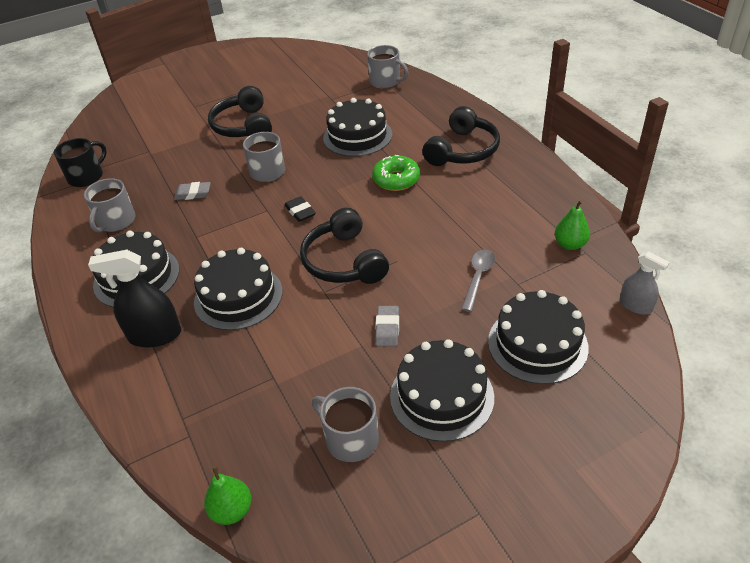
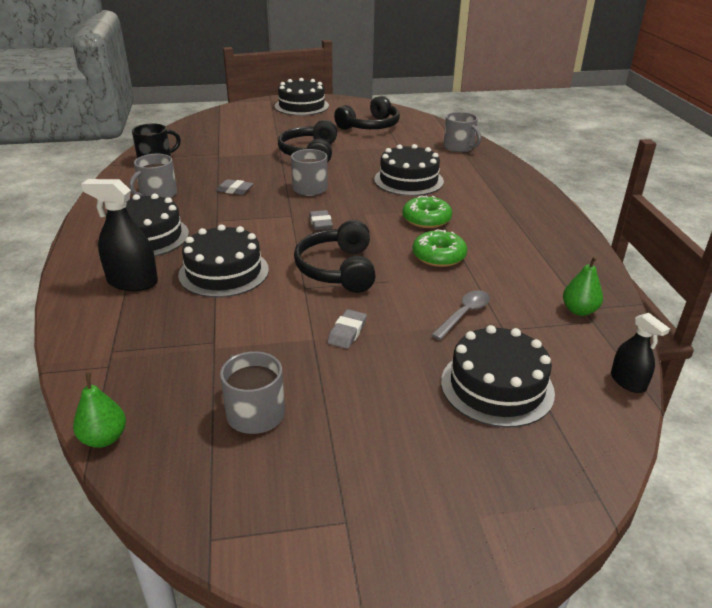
camera: 15 degrees right, 10 degrees down
(300, 212) = (320, 223): black eraser -> grey eraser
(427, 219) = (439, 256): none -> green donut
(441, 396) = (368, 403): black cake -> black cake (301, 106)
(463, 150) = (505, 211): black headphones -> black headphones (370, 126)
(635, 305) = (628, 382): grey spray bottle -> black spray bottle

